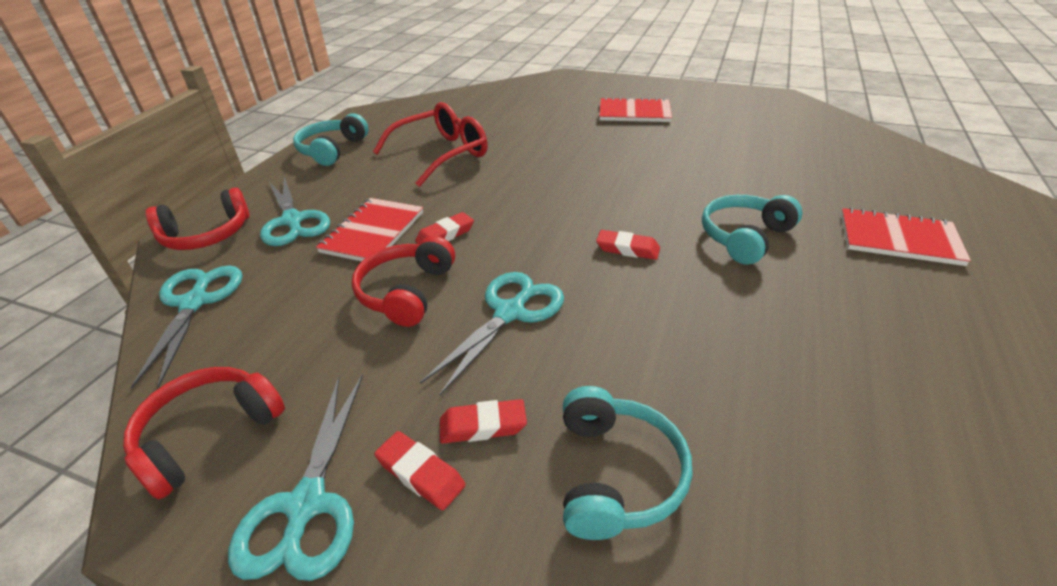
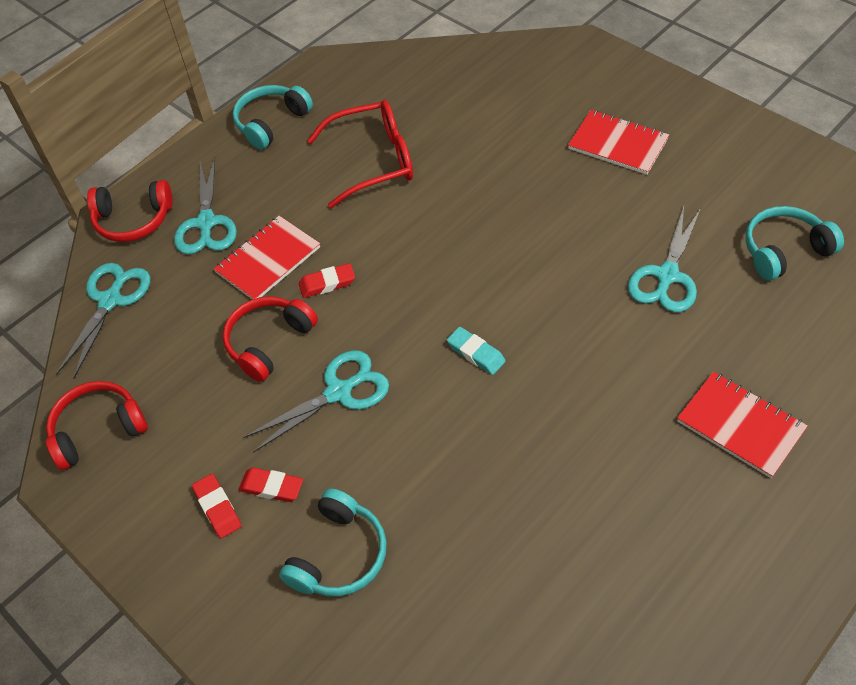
camera: 25 degrees right, 15 degrees up
(306, 505) = (144, 504): turquoise scissors -> turquoise scissors (667, 276)
(627, 249) = (476, 353): red eraser -> turquoise eraser
(744, 237) = (593, 374): turquoise headphones -> turquoise headphones (784, 250)

